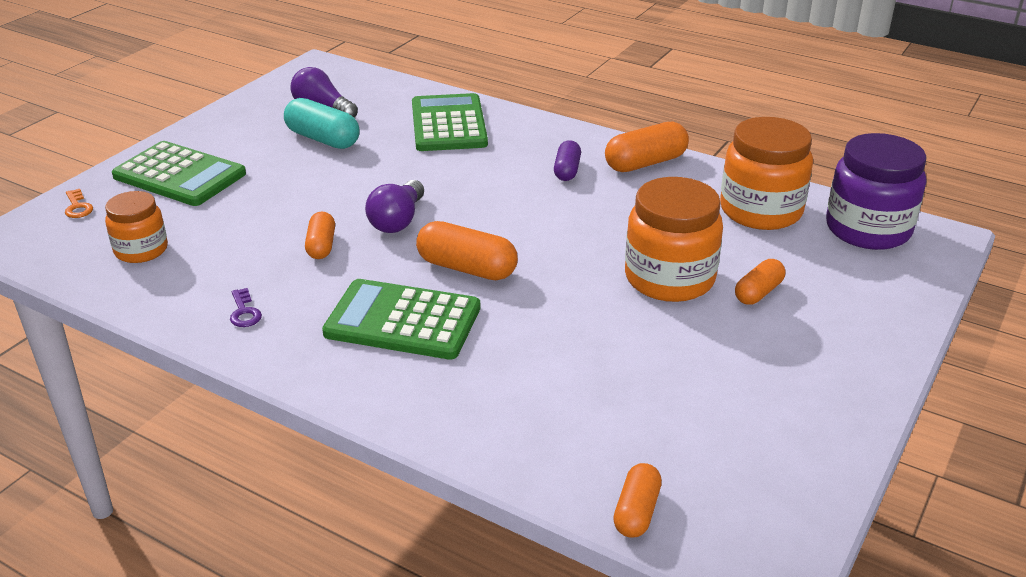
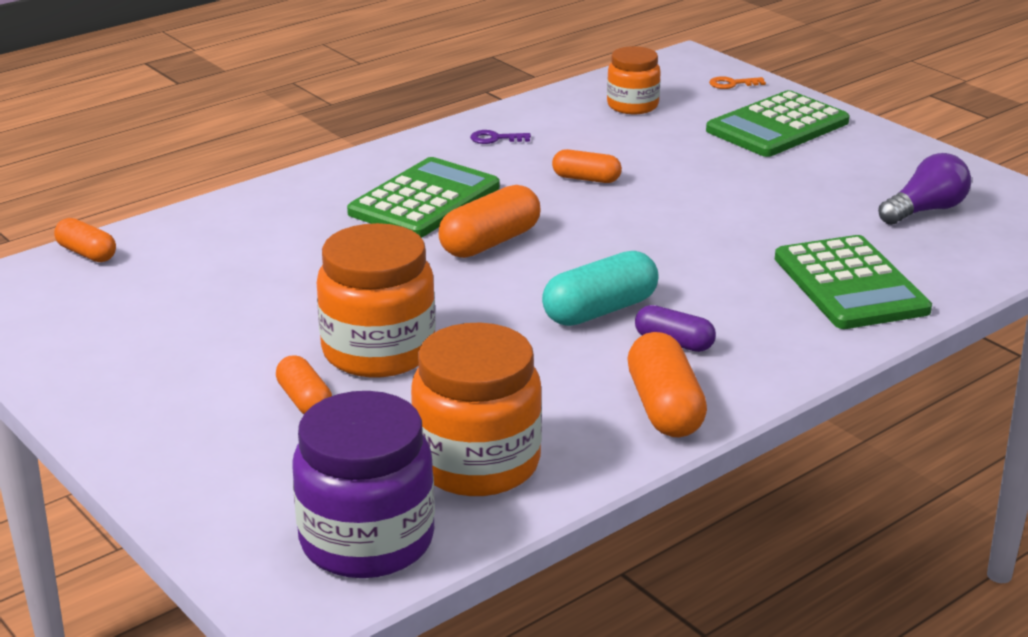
camera: 110 degrees right, 5 degrees down
(323, 139) = (836, 202): turquoise capsule -> turquoise capsule (600, 310)
(397, 221) = (612, 220): purple light bulb -> none
(448, 124) = (850, 284): green calculator -> green calculator turned 60 degrees clockwise

